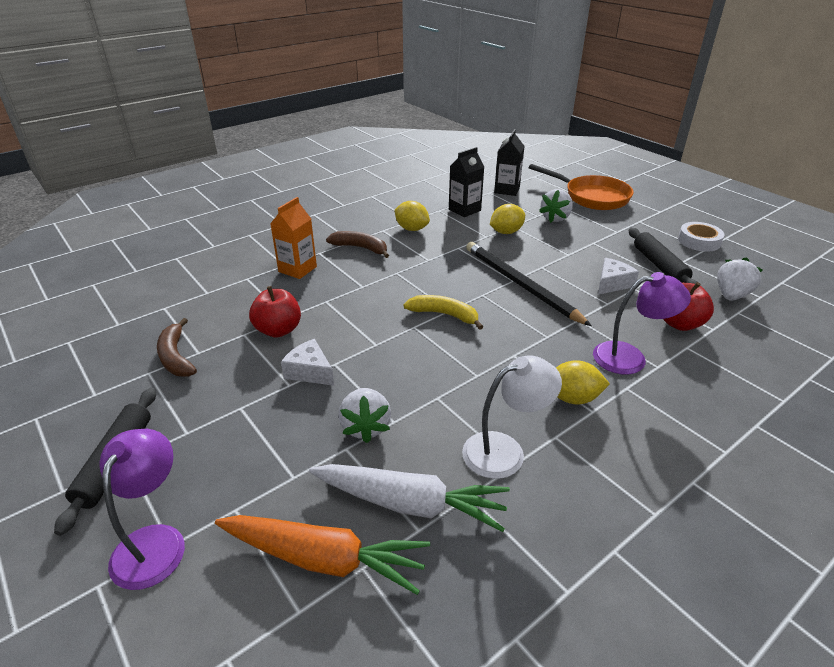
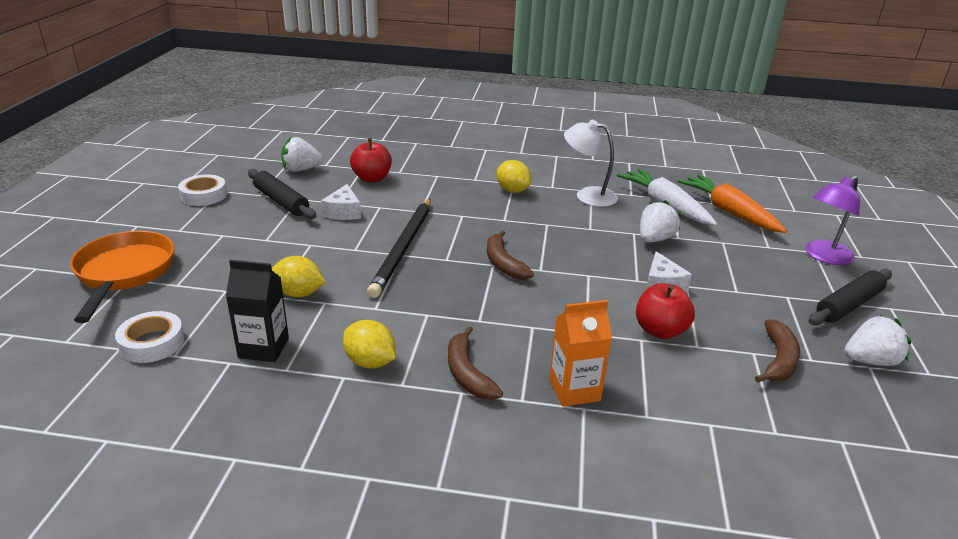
camera: 135 degrees left, 5 degrees down
(411, 229) = (370, 362): yellow lemon -> yellow lemon turned 45 degrees counterclockwise
(444, 314) = (503, 263): yellow banana -> brown banana
(507, 190) = (152, 343): black carton -> white tape
(555, 218) = (222, 277): white strawberry -> white strawberry (870, 361)
(612, 283) = (343, 212): white cheese -> white cheese turned 90 degrees counterclockwise
(630, 357) = (441, 185): purple lamp -> none
(659, 265) = (281, 201): black rolling pin -> black rolling pin turned 75 degrees counterclockwise

